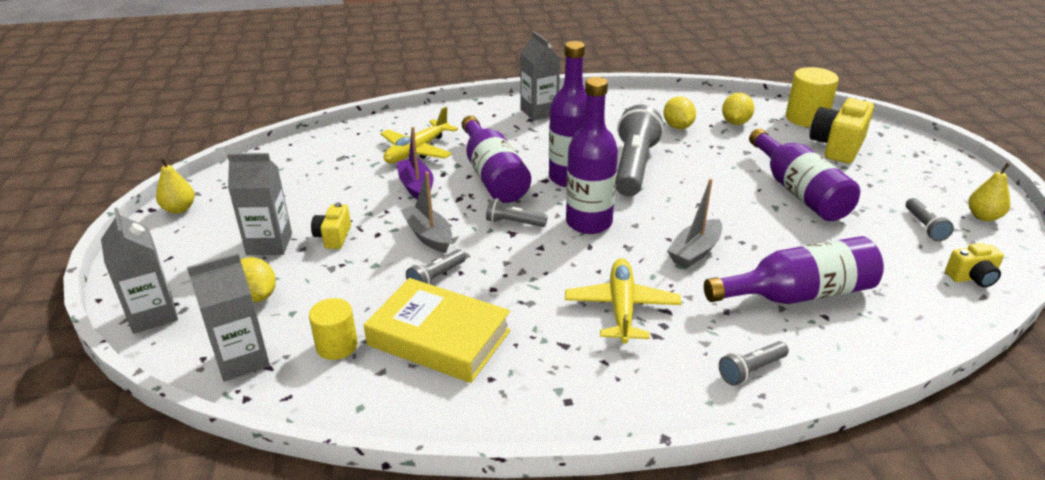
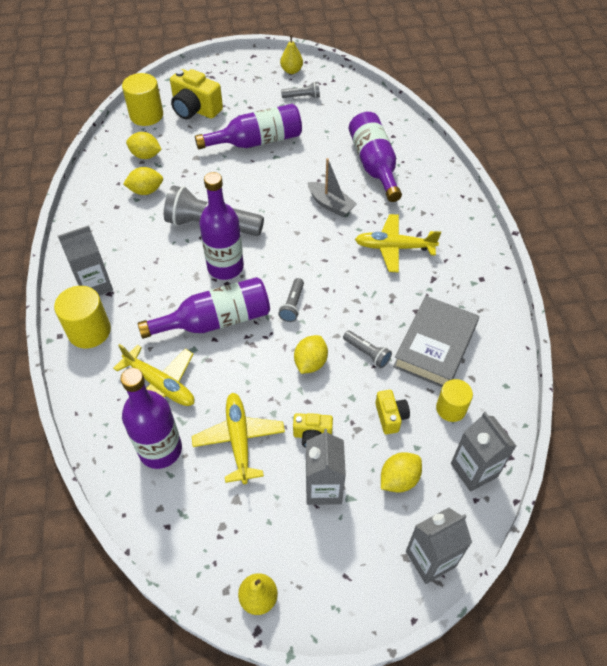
camera: 90 degrees left, 20 degrees up
(343, 194) = (239, 440): none -> yellow plane
(416, 187) = (231, 379): purple boat -> none
(428, 235) = (310, 363): grey boat -> yellow lemon
(439, 338) = (435, 346): yellow book -> grey book
(484, 114) = (89, 331): none -> yellow cylinder
(589, 222) = (293, 258): purple bottle -> purple bottle (160, 449)
(751, 370) = (444, 197): grey flashlight -> none
(972, 278) = (354, 93): yellow camera -> yellow camera (390, 417)

